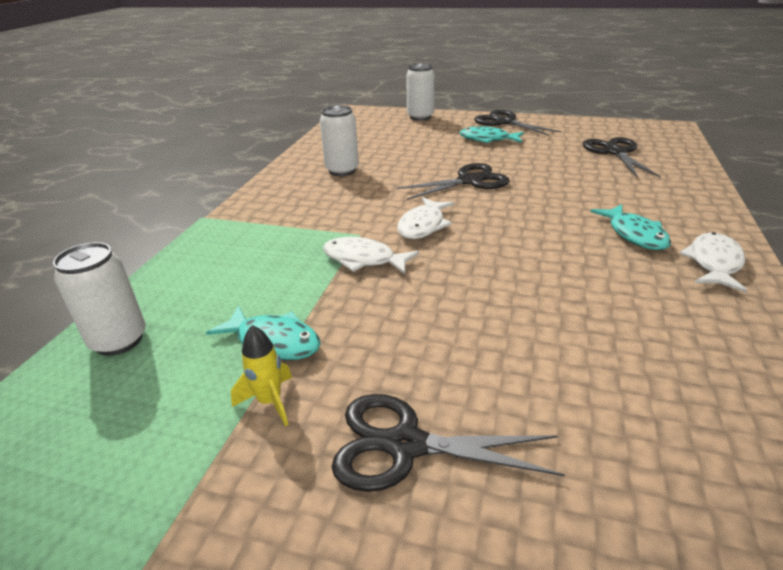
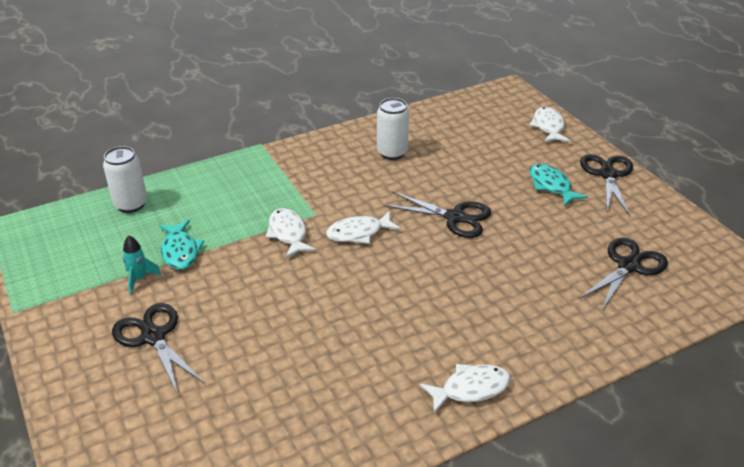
camera: 45 degrees right, 5 degrees up
(270, 402) = (139, 279): yellow rocket -> turquoise rocket
(420, 117) = (548, 127): white can -> white fish
(634, 234) = (469, 334): turquoise fish -> none

